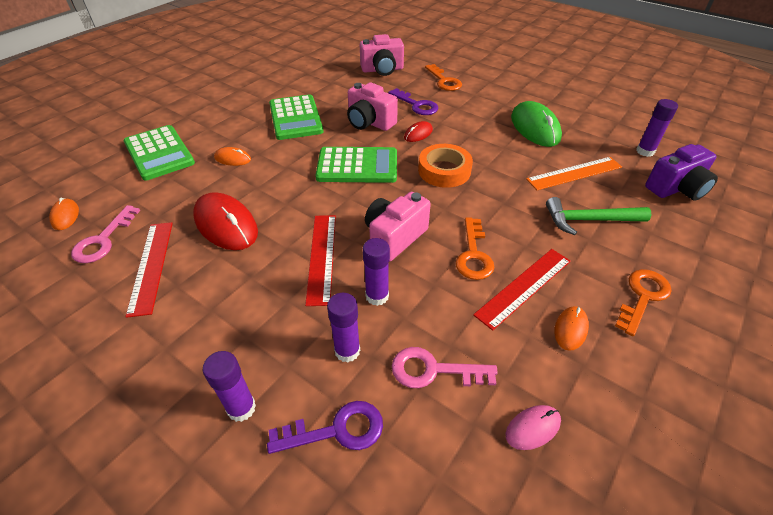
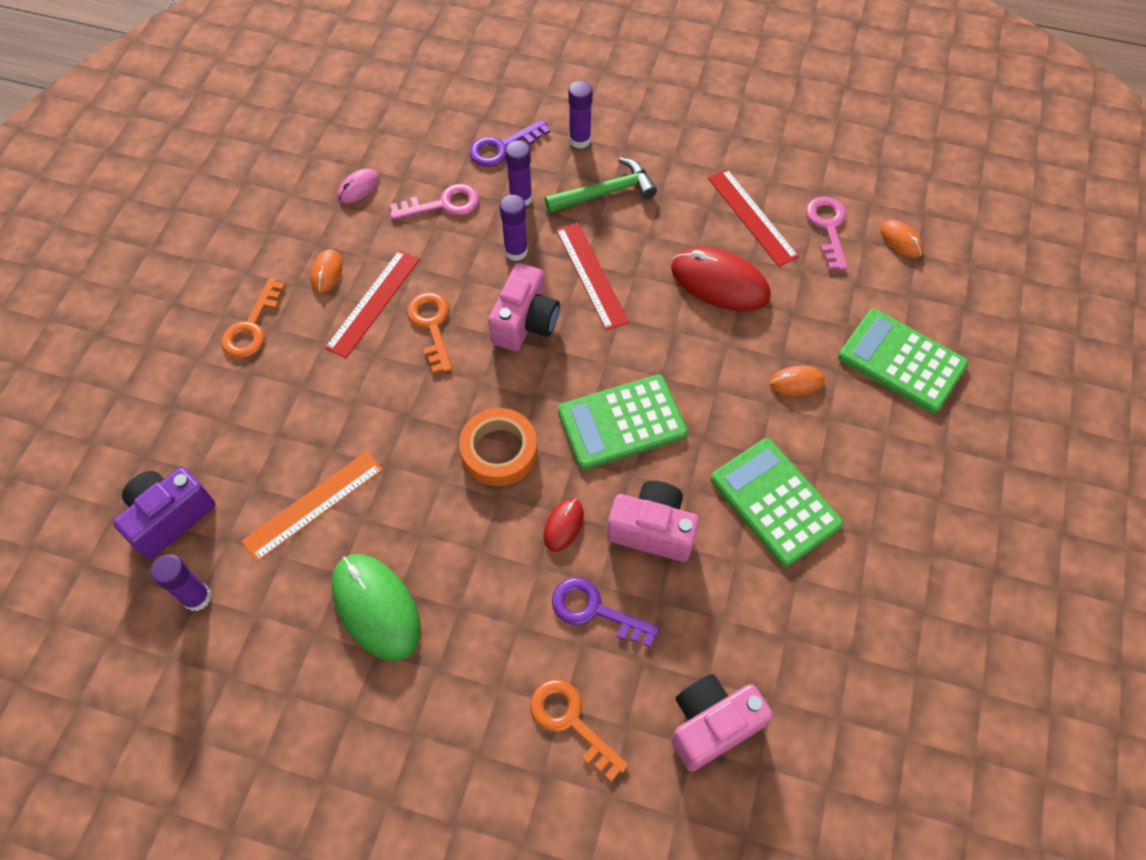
camera: 160 degrees right, 15 degrees up
(589, 220) = (298, 418): green hammer -> green hammer (605, 192)

